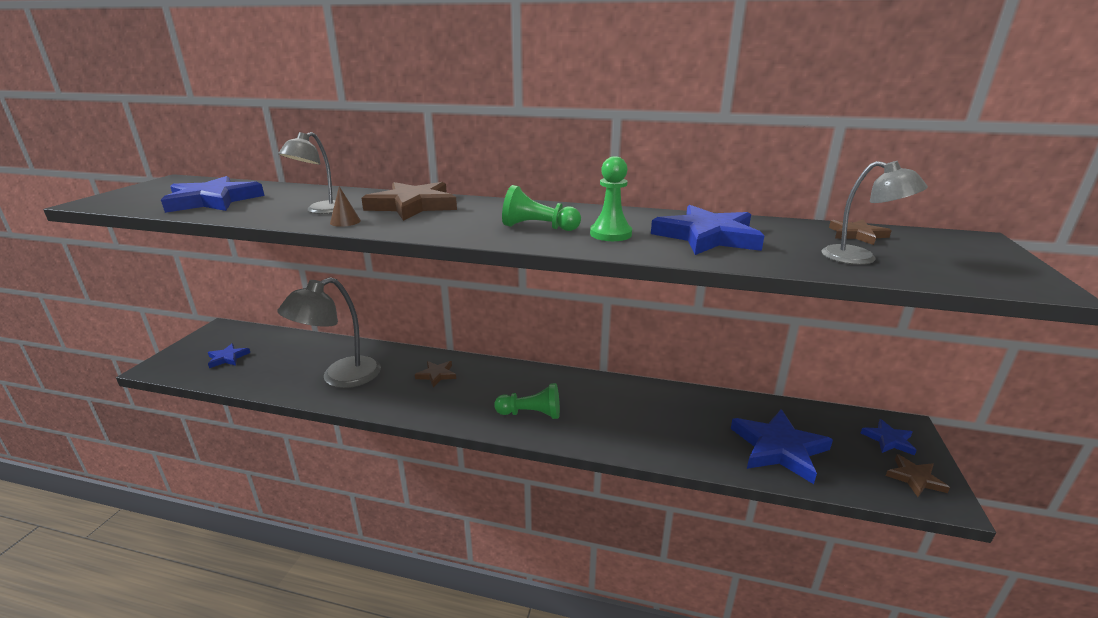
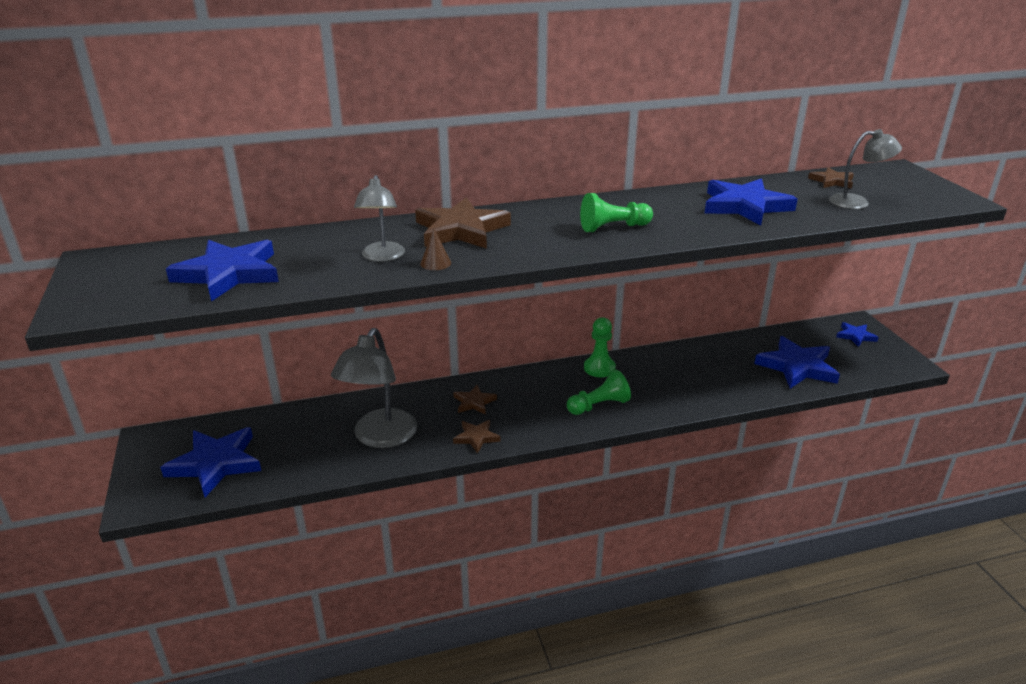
camera: 30 degrees left, 5 degrees up
(228, 358) = (216, 463): blue star -> blue star, size x1.93
(610, 234) = (677, 220): green pawn -> green pawn (599, 368)
(915, 478) = (888, 357): brown star -> brown star (476, 437)

